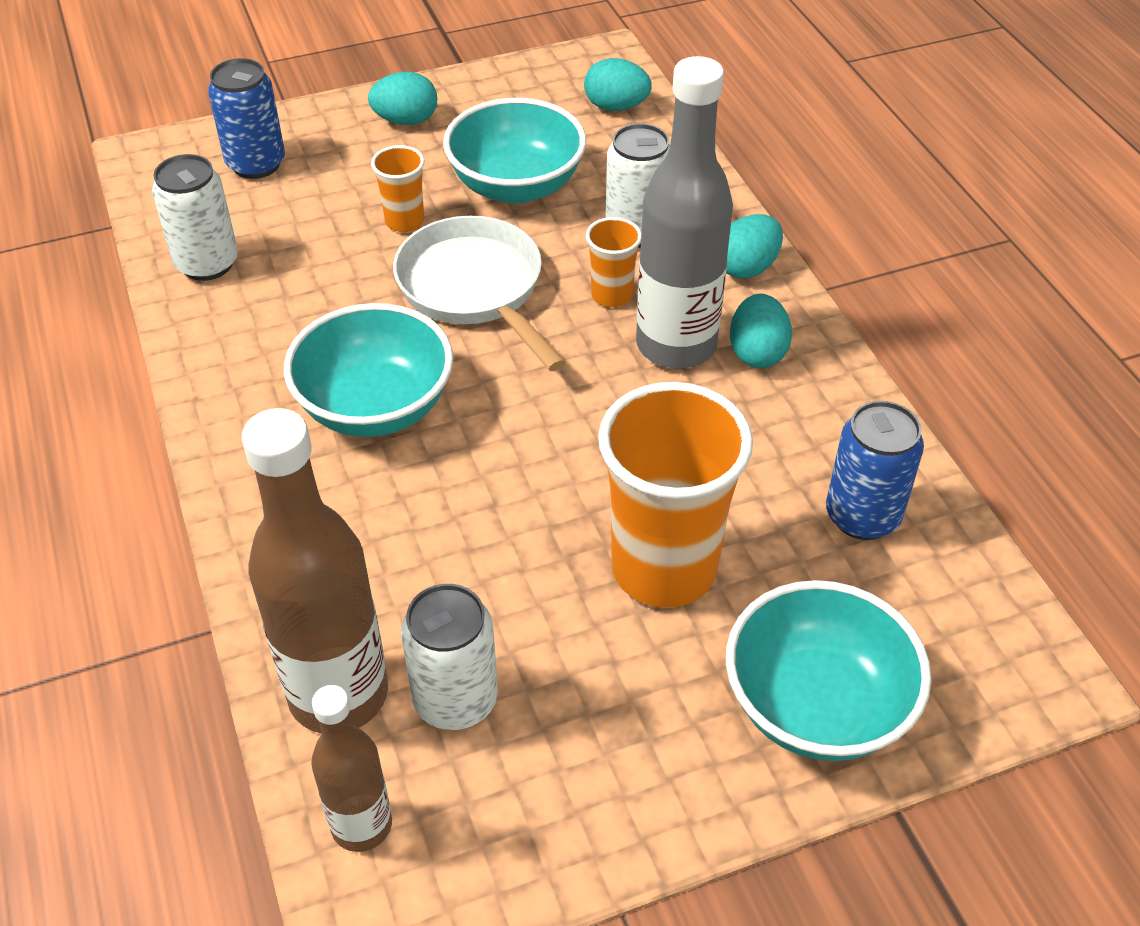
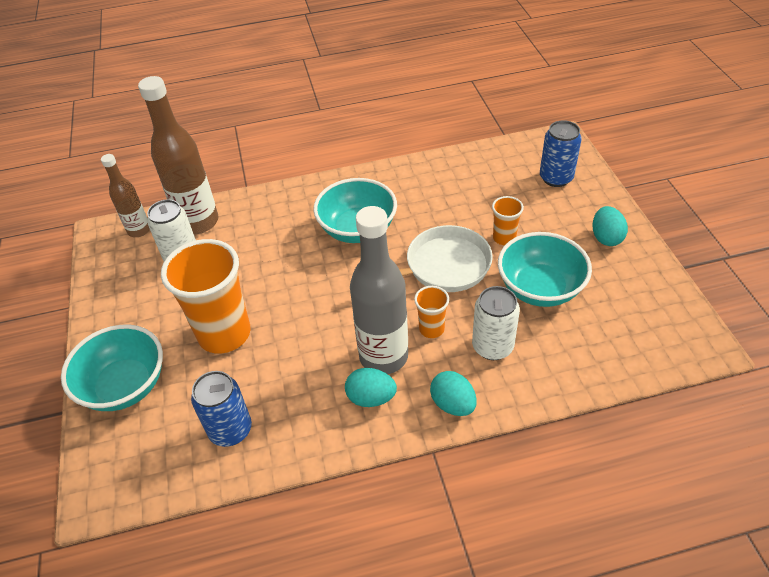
camera: 100 degrees right, 0 degrees up
(207, 263) = (470, 167): white can -> none
(616, 107) = (637, 347): turquoise egg -> none

